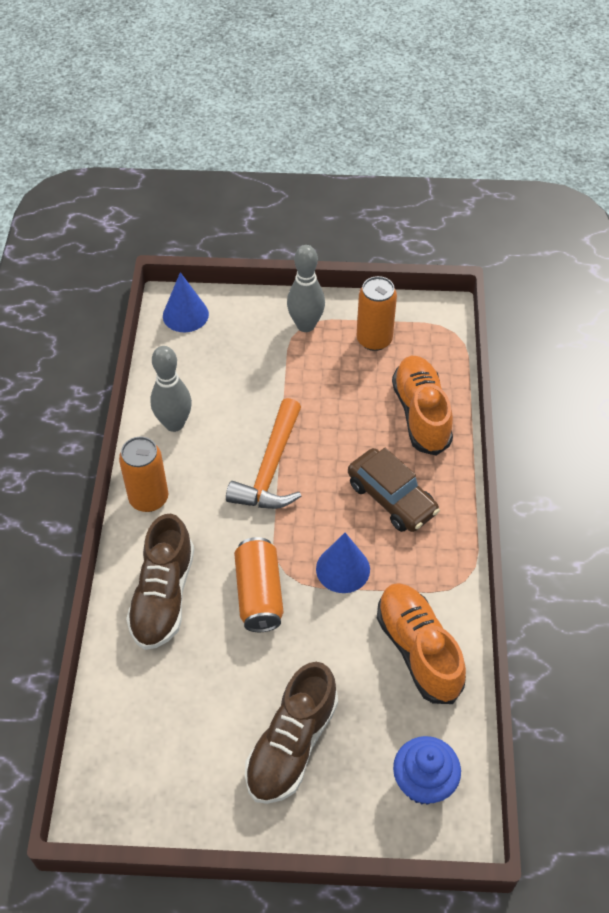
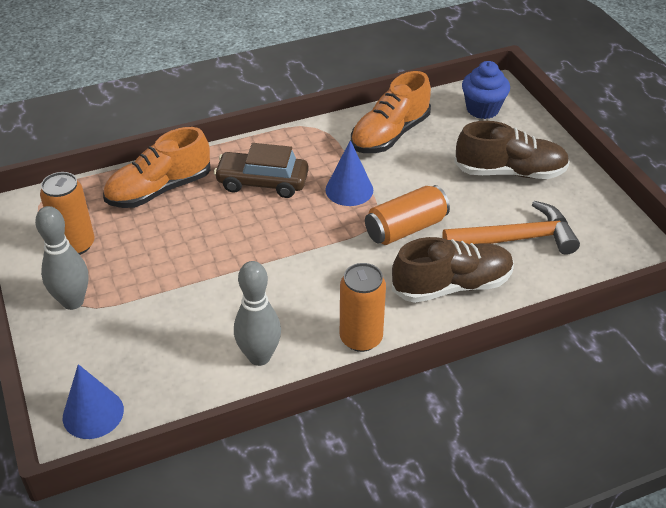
camera: 115 degrees left, 10 degrees down
(271, 468) = (274, 265): orange hammer -> orange hammer (516, 239)
(391, 498) = (262, 182): brown car -> brown car turned 105 degrees counterclockwise

